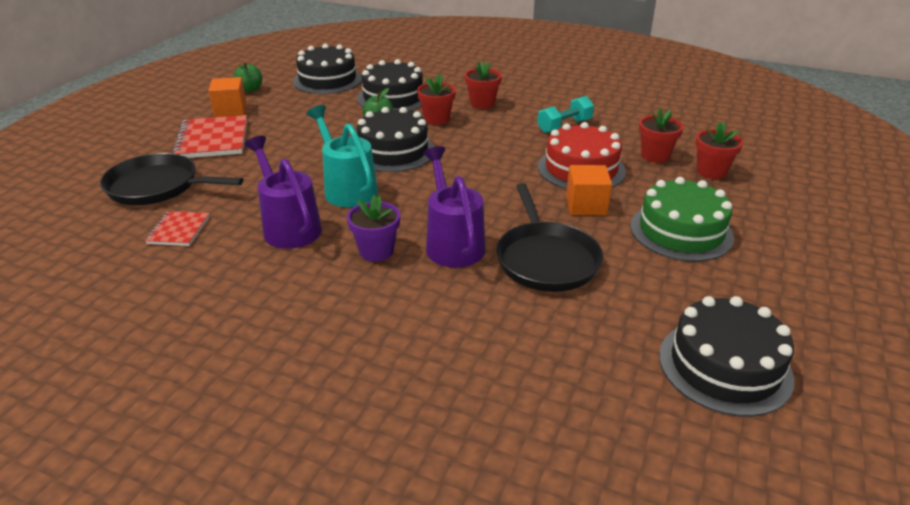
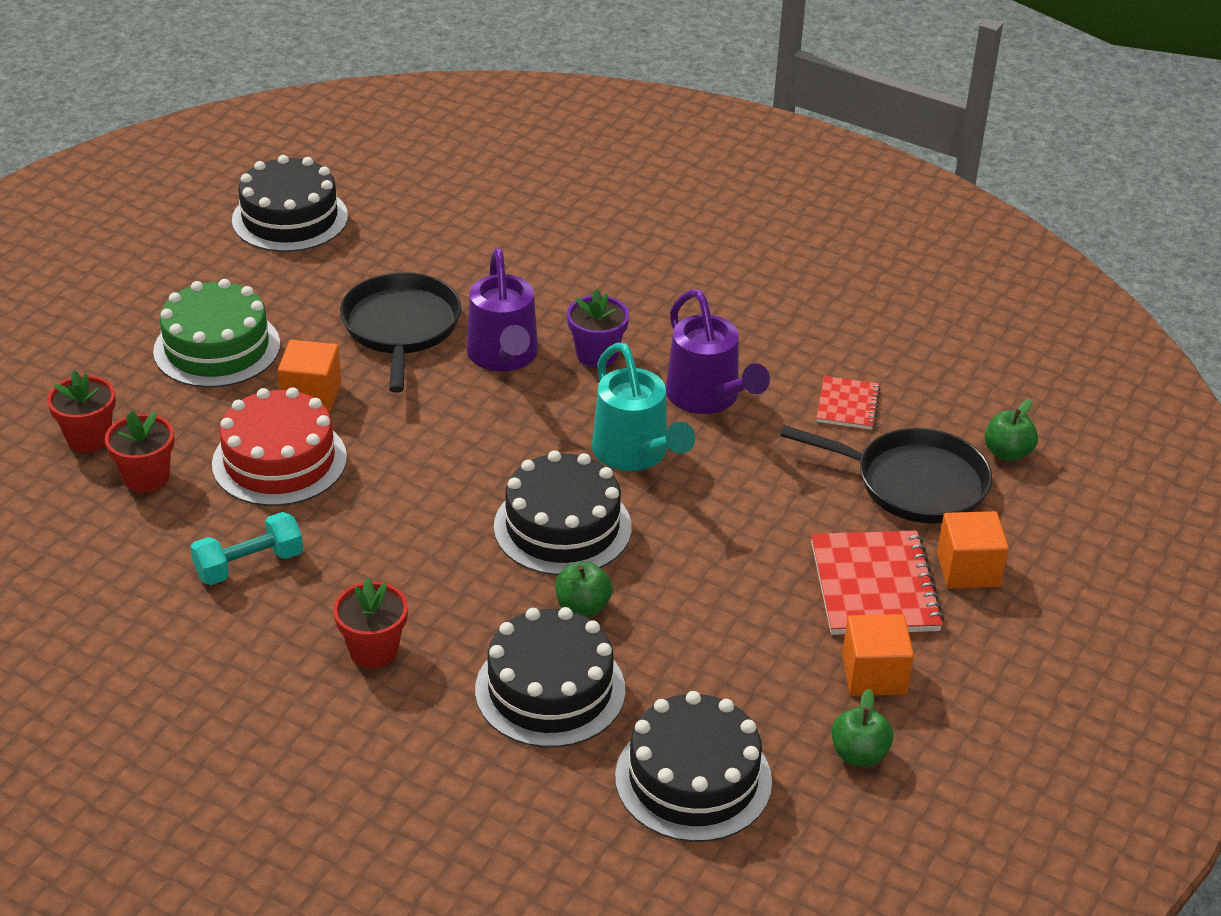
camera: 175 degrees left, 5 degrees up
(75, 208) = (1007, 453): none -> green apple
(151, 149) = (968, 569): none -> orange cube
(436, 119) = (475, 607): red flower pot -> none

